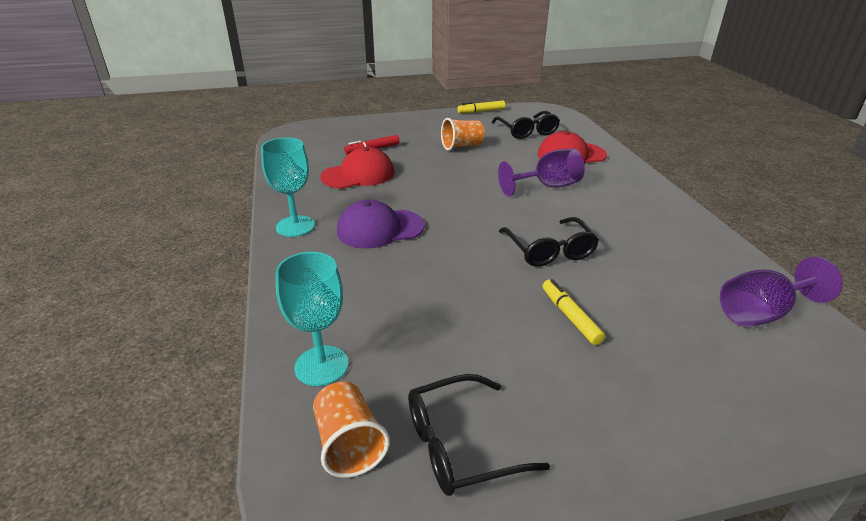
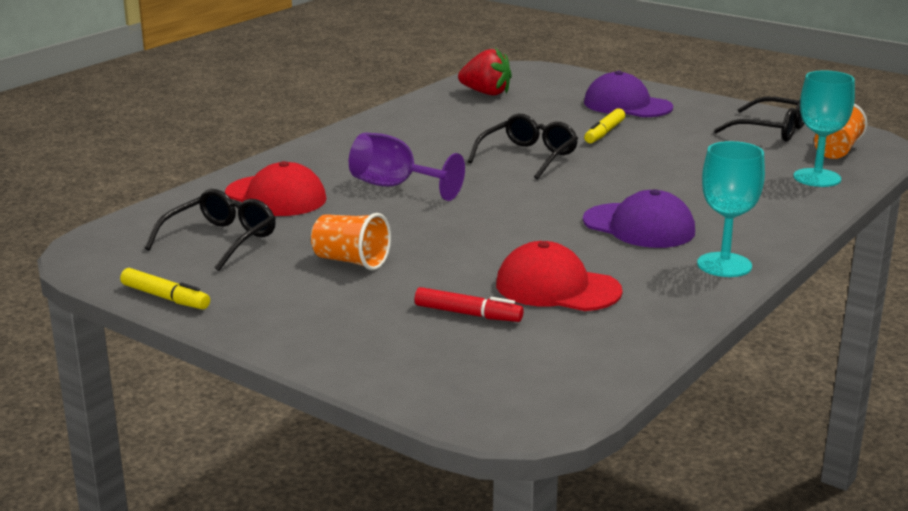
camera: 130 degrees left, 10 degrees down
(650, 387) = (627, 105): none -> purple cap
(761, 313) = (486, 93): purple goblet -> red strawberry

